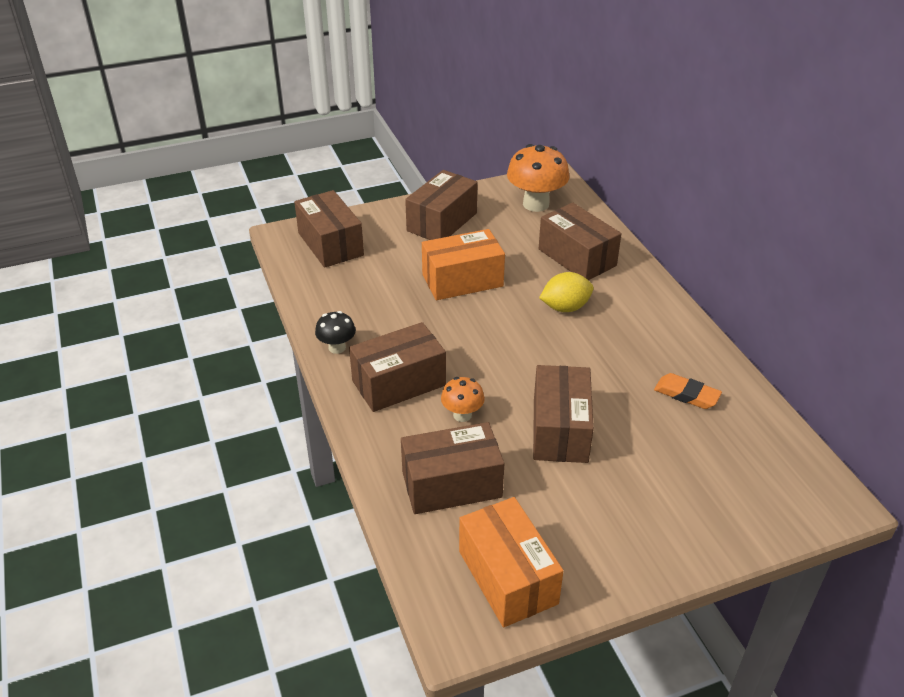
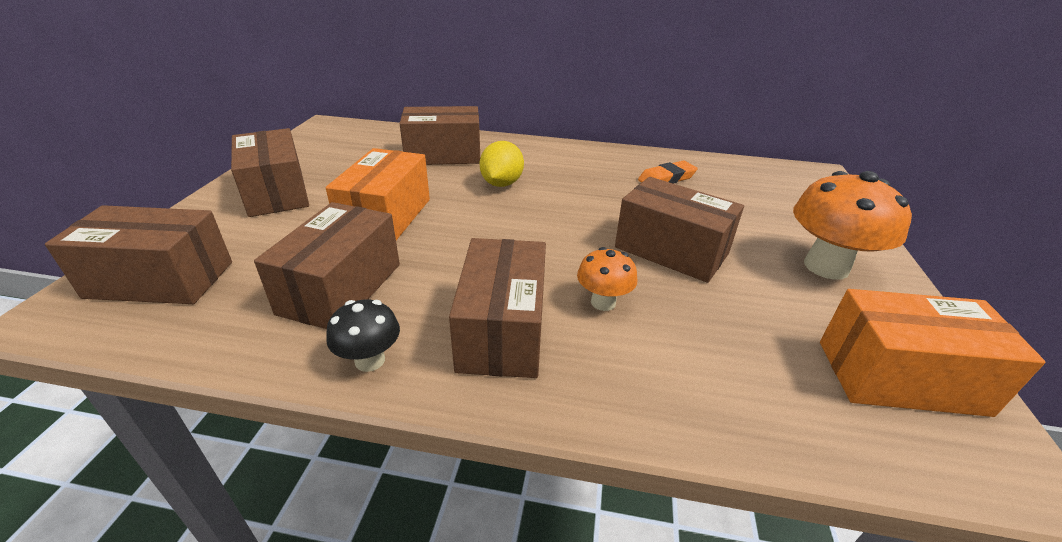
camera: 60 degrees left, 5 degrees down
(451, 484) = (721, 359): brown box -> brown box (341, 288)
(536, 204) = (343, 143): orange mushroom -> orange mushroom (826, 267)

